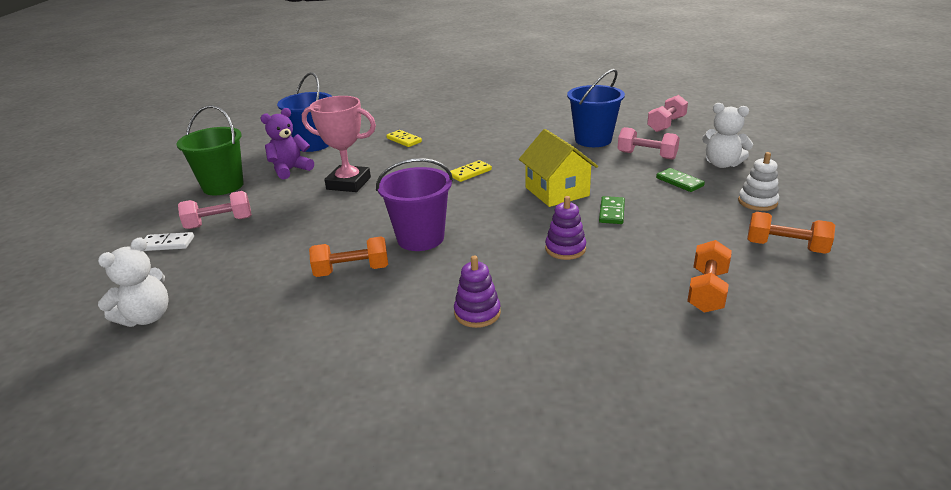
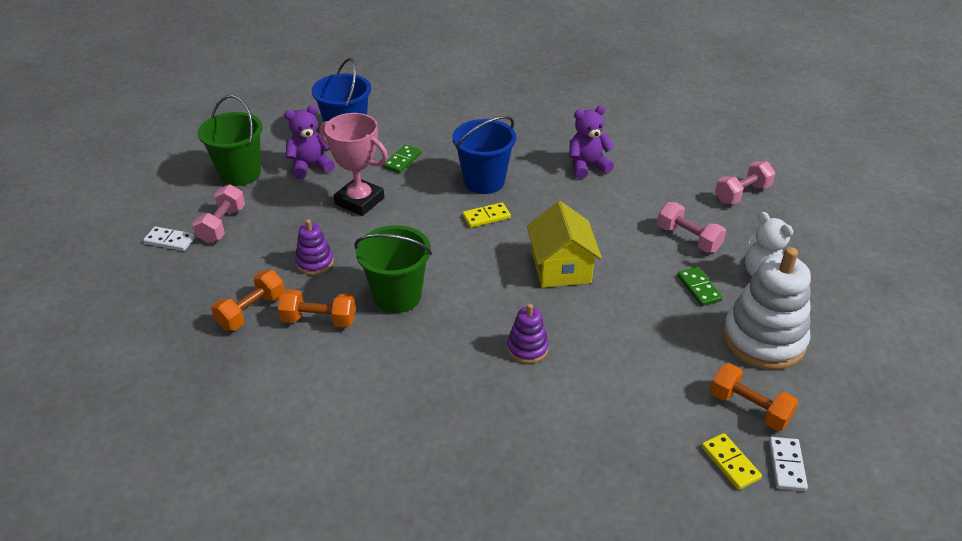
camera: 15 degrees right, 10 degrees up
(147, 317) = (132, 326): white teddy bear -> none
(219, 223) = (222, 225): pink dumbbell -> pink dumbbell turned 75 degrees counterclockwise
(404, 140) = (441, 148): yellow domino -> yellow domino (730, 463)
(420, 238) = (397, 296): purple bucket -> green bucket
(477, 313) = (407, 402): purple stacking toy -> purple stacking toy (315, 262)
(534, 130) = (587, 166): none -> purple teddy bear
(593, 140) = (643, 199): blue bucket -> blue bucket (484, 181)
(611, 212) = (601, 312): green domino -> green domino (402, 160)
(707, 291) = (632, 439): orange dumbbell -> orange dumbbell (251, 311)
(757, 202) = (763, 340): white stacking toy -> white stacking toy, size x1.98
(851, 278) = (786, 465): none -> white domino

